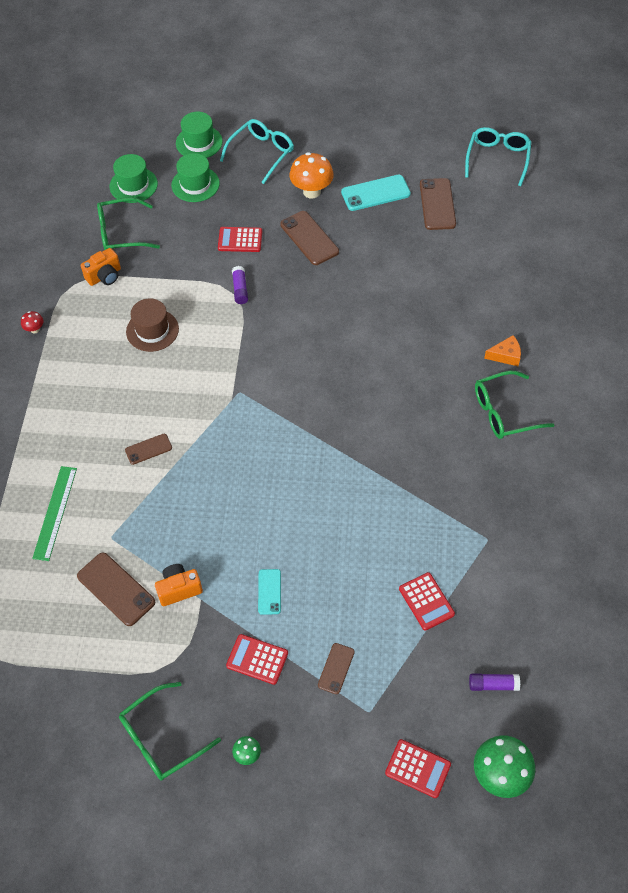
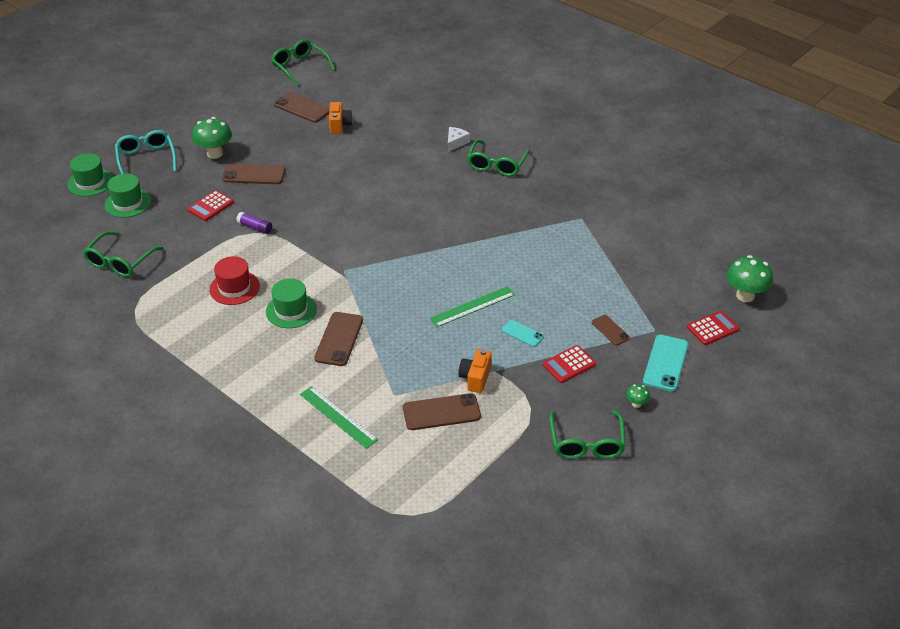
camera: 55 degrees left, 15 degrees down
(35, 329) = (150, 352): red mushroom -> none
(104, 276) = (149, 289): orange camera -> orange camera (339, 125)
(133, 185) = (82, 234): green hat -> green hat (291, 310)
(148, 449) = (339, 339): brown phone -> brown phone, size x1.71
(152, 330) = (234, 288): brown hat -> red hat
(273, 525) = (472, 306): none -> green ruler
(311, 192) = (215, 153): orange mushroom -> green mushroom
(375, 193) = (256, 128): turquoise phone -> turquoise phone (665, 363)
(426, 601) = (599, 266): red calculator -> none
(493, 684) = (683, 268): purple glue stick -> none
(497, 159) = (300, 67): turquoise glasses -> green glasses
(505, 355) = (456, 142): orange cheese -> white cheese

